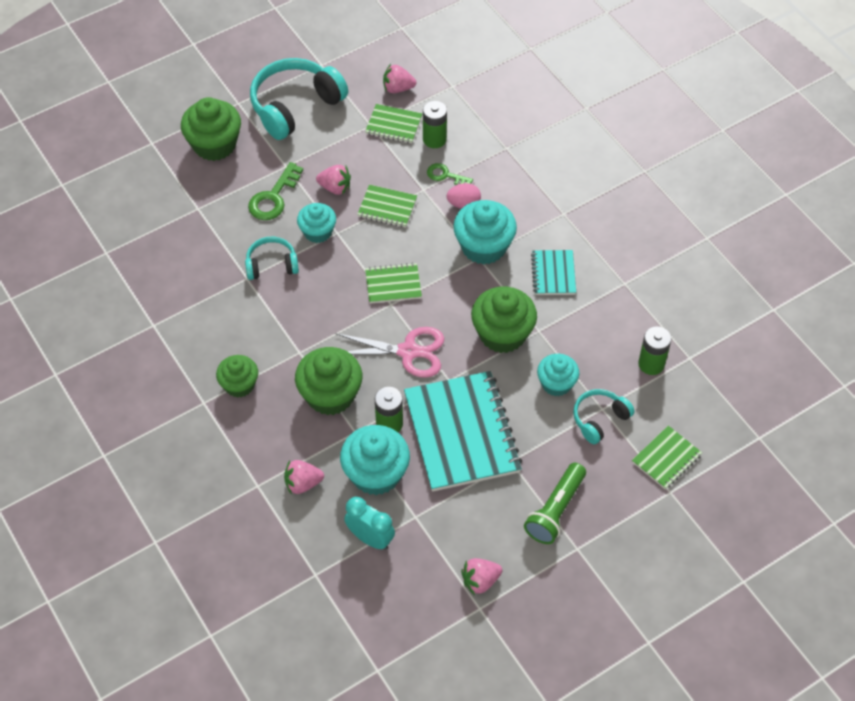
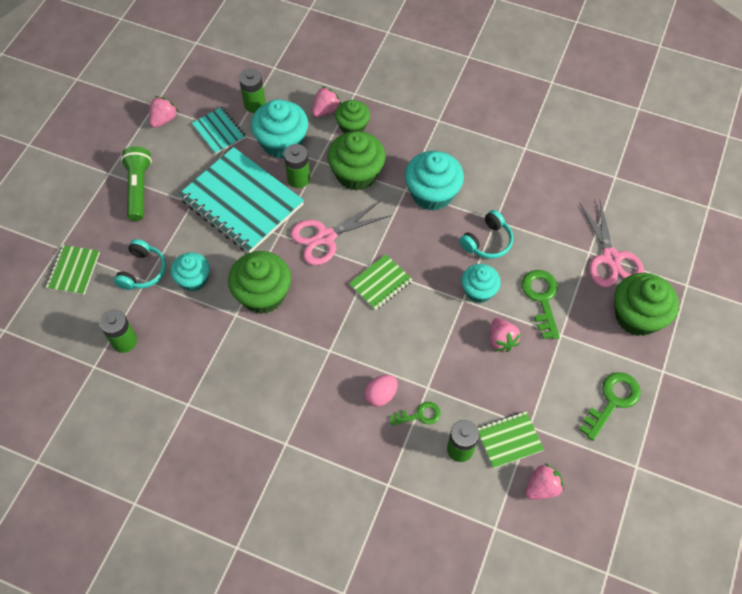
camera: 145 degrees right, 5 degrees up
(186, 194) = (611, 258): none -> pink scissors
(239, 385) = (425, 144): green cupcake -> green cupcake (352, 126)
(295, 106) = (612, 401): turquoise headphones -> green key
(335, 188) = (501, 340): pink strawberry -> pink strawberry turned 90 degrees counterclockwise
(370, 538) = (255, 104): turquoise clock -> green battery
(387, 207) = (442, 349): green notebook -> none
(484, 246) = (333, 363): turquoise cupcake -> turquoise cupcake (432, 194)
(553, 273) = (256, 374): turquoise notebook -> turquoise notebook (219, 131)

